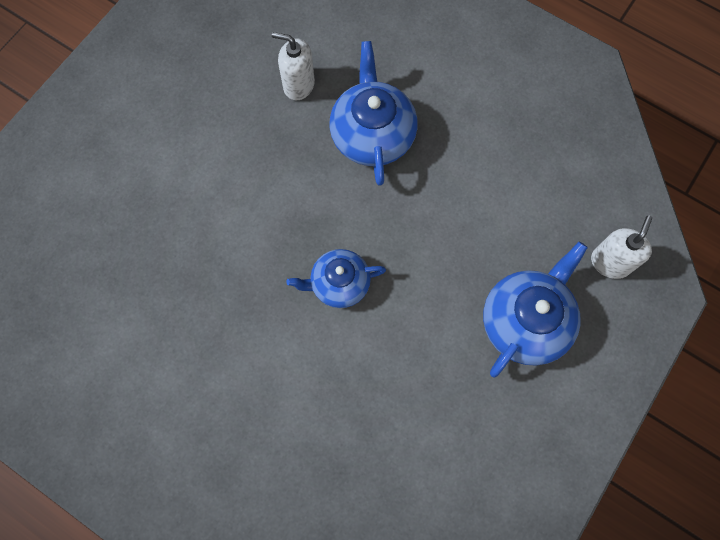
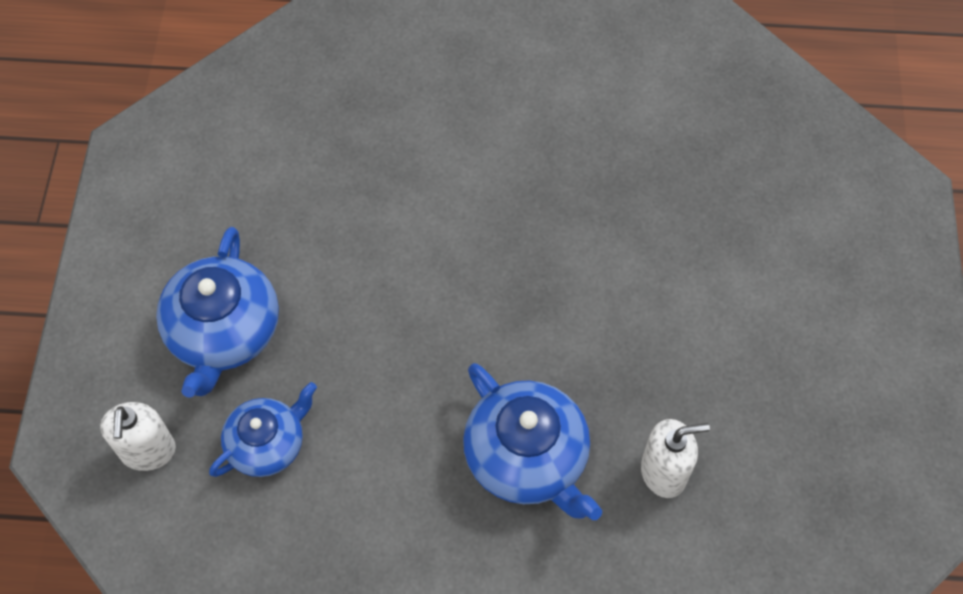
camera: 150 degrees right, 10 degrees down
(339, 283) = (457, 264): blue teapot -> blue teapot (267, 444)

